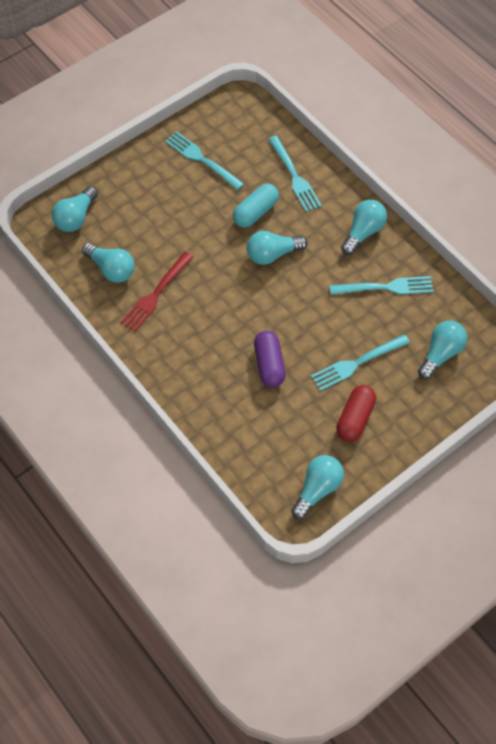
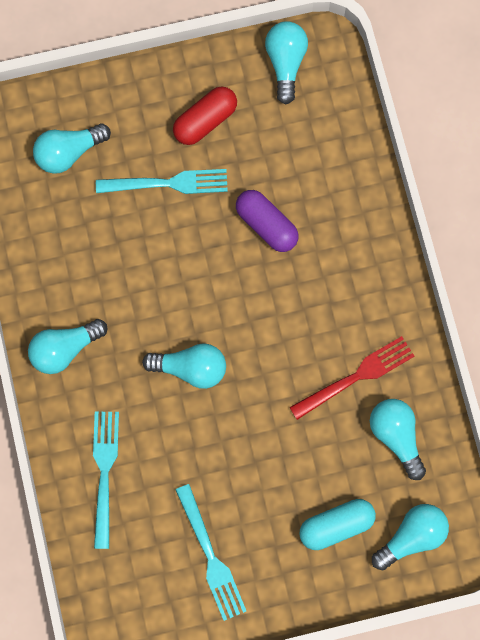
camera: 155 degrees left, 15 degrees up
(255, 212) = (181, 440): turquoise capsule -> turquoise capsule (336, 526)
(269, 365) = (266, 225): purple capsule -> purple capsule turned 60 degrees counterclockwise
(317, 489) = (285, 63): turquoise light bulb -> turquoise light bulb turned 120 degrees clockwise
(385, 287) = (81, 263): turquoise fork -> none

